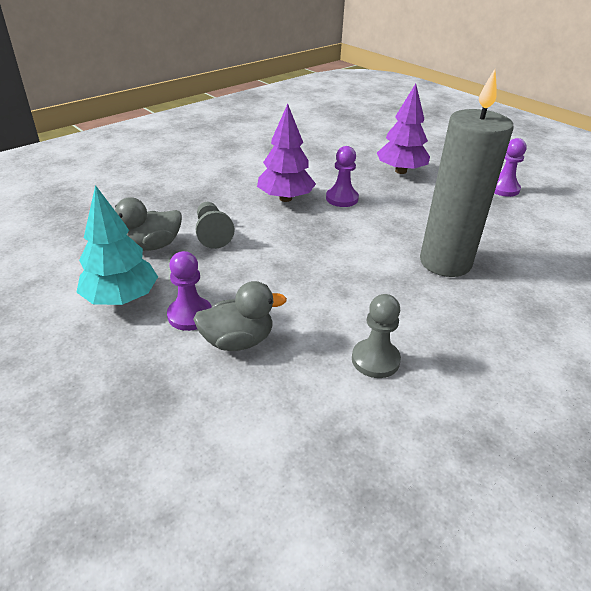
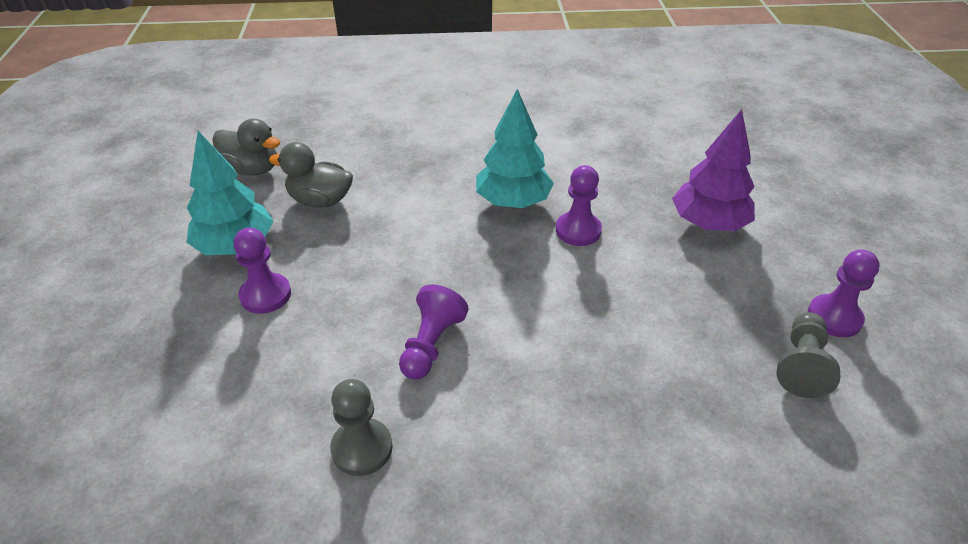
camera: 40 degrees right, 5 degrees up
(212, 234) = (387, 212): grey pawn -> grey pawn (801, 365)
(237, 341) = (271, 346): grey duck -> grey duck (252, 169)
(285, 198) = (513, 201): purple tree -> turquoise tree
(340, 288) = (431, 344): none -> purple pawn
(445, 262) = (594, 380): grey candle -> none

